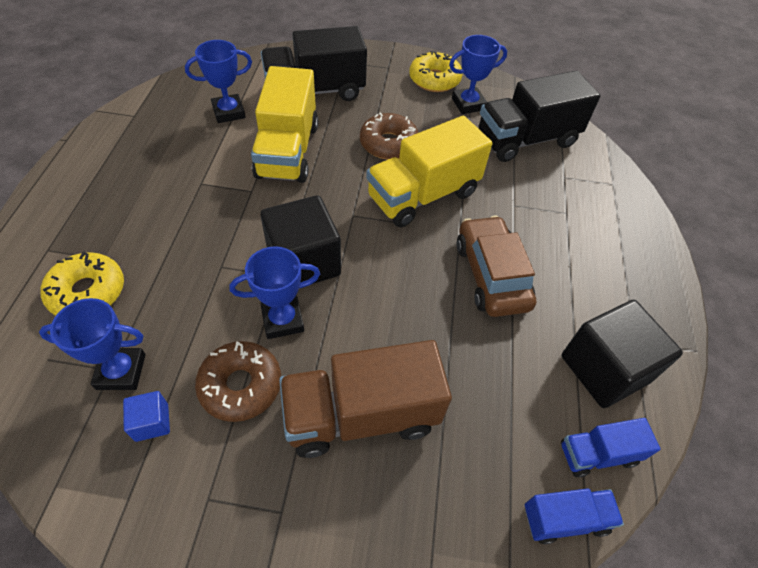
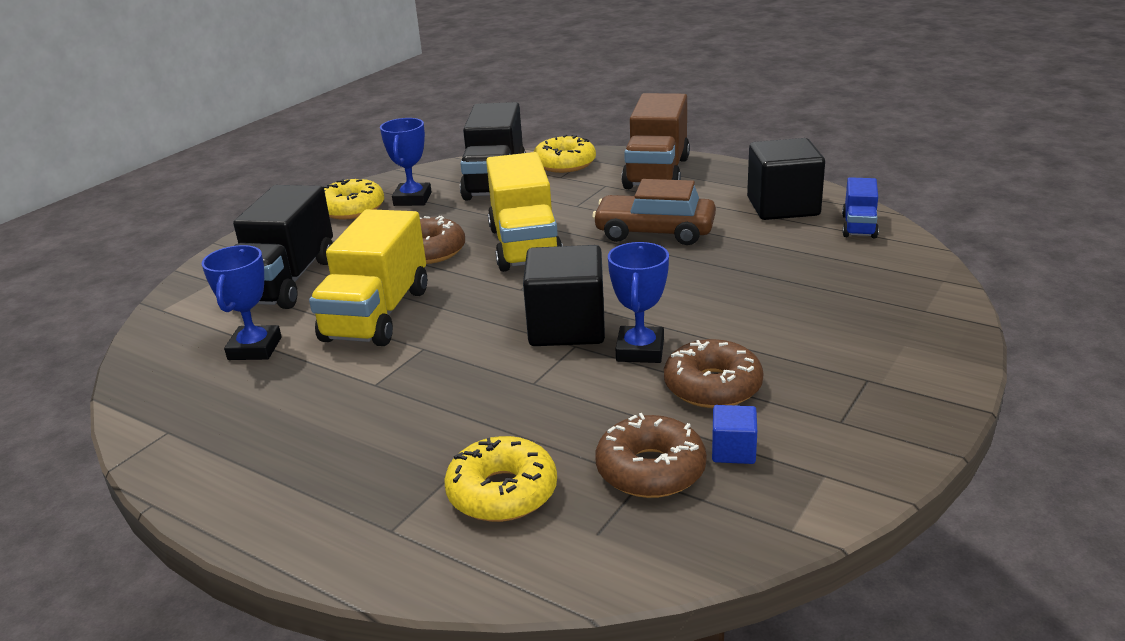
camera: 60 degrees left, 25 degrees down
(121, 371) = (650, 470): blue trophy -> brown donut
(287, 151) = (377, 315): yellow truck -> yellow truck turned 75 degrees clockwise
(361, 415) = (779, 322): brown truck -> brown truck (657, 173)
(565, 519) = (910, 250): blue truck -> none
(591, 171) = (565, 164): none -> yellow donut

